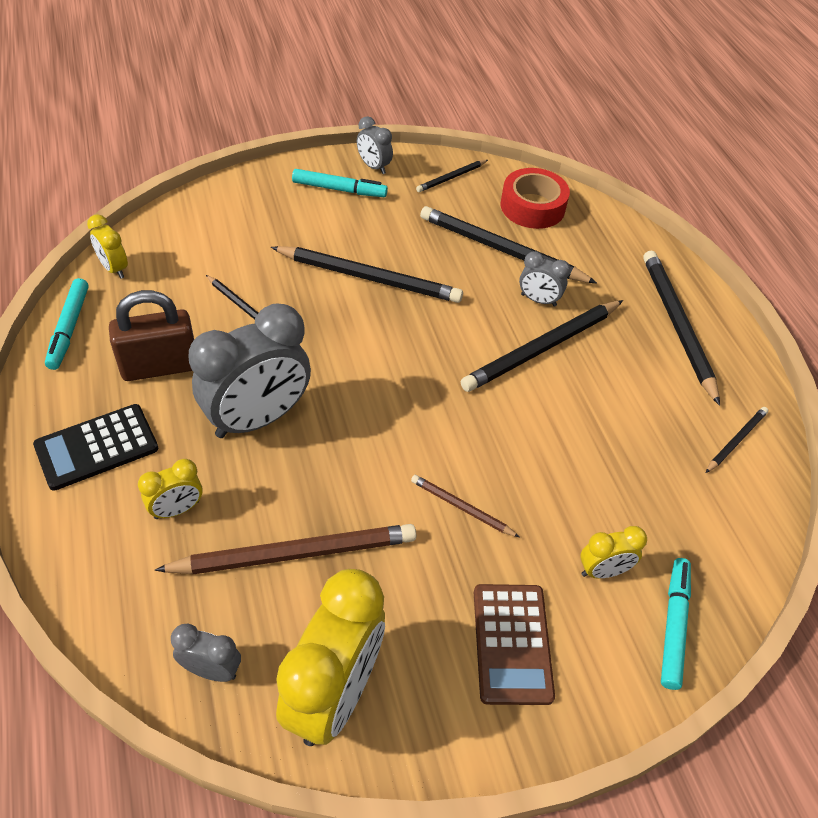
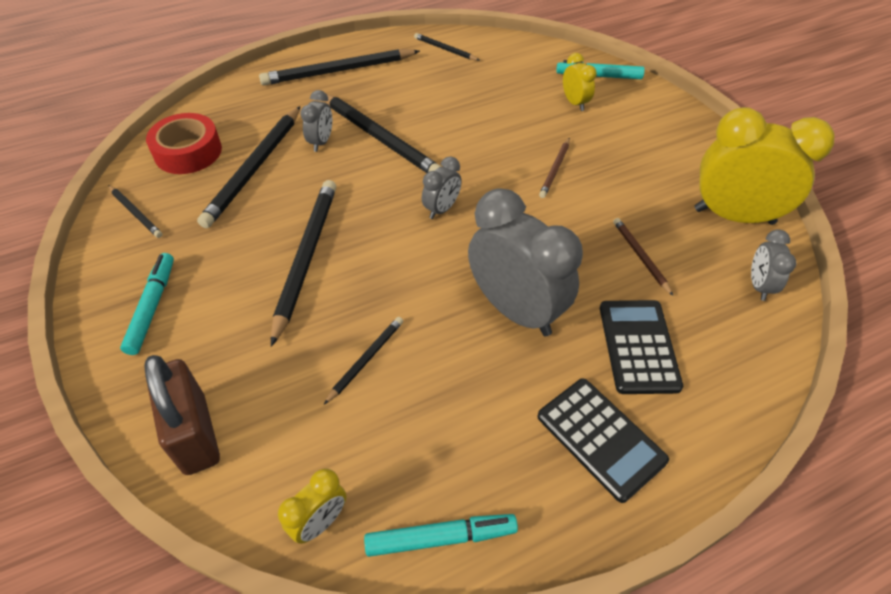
camera: 95 degrees left, 0 degrees up
(160, 366) = (475, 413): brown padlock -> brown padlock (195, 434)
(177, 509) = (638, 346): yellow clock -> black calculator
(294, 554) = (641, 257): brown pencil -> brown pencil, size x0.50
(373, 167) = (108, 281): grey clock -> grey clock (442, 209)
(511, 643) = (648, 139): brown calculator -> none

